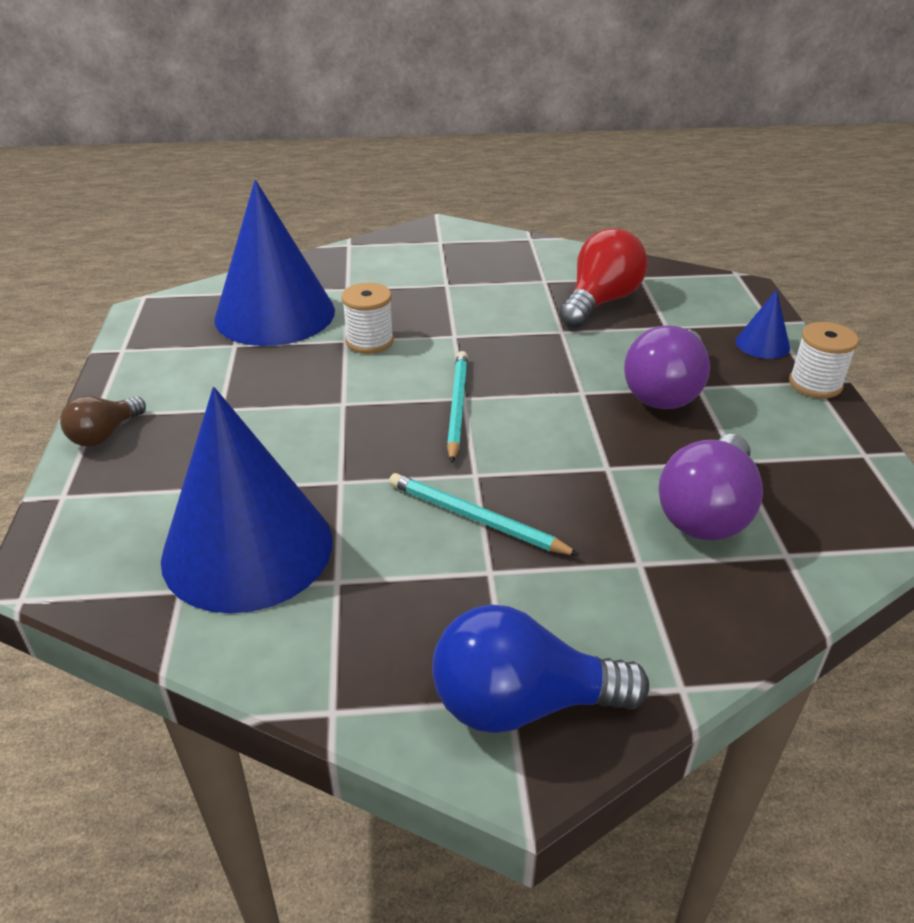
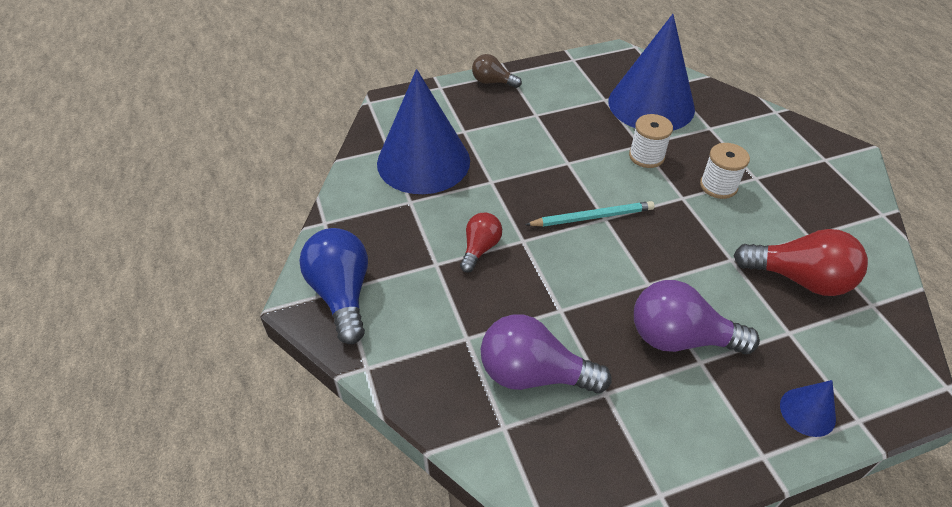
camera: 75 degrees right, 10 degrees up
(476, 519) = (480, 248): turquoise pencil -> red light bulb
(815, 384) = (759, 457): white spool -> white spool (718, 186)

